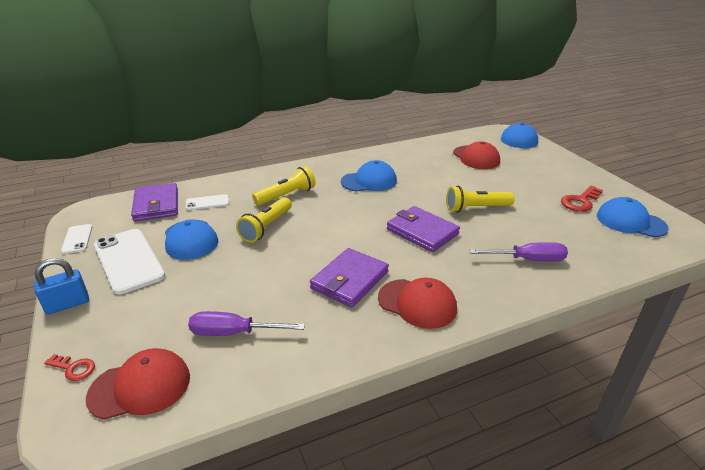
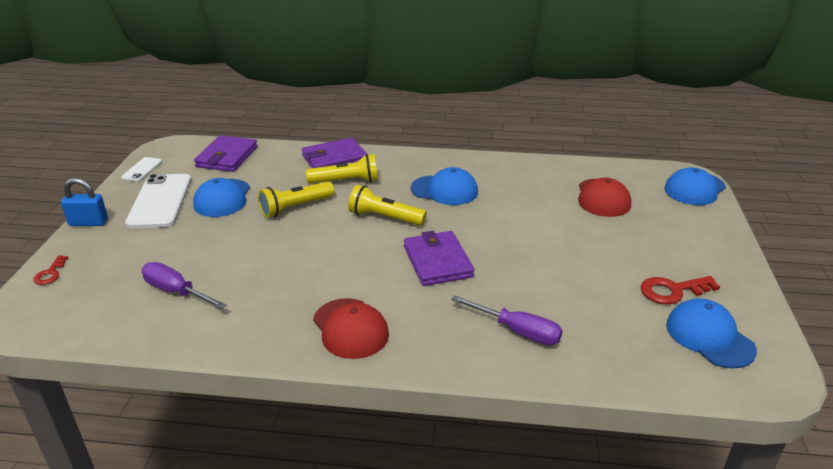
camera: 30 degrees right, 0 degrees up
(73, 368) = (50, 273): red key -> red key turned 45 degrees clockwise
(140, 387) = (77, 305): red cap -> none
(207, 202) = (270, 167): white phone -> none
(350, 280) = (314, 283): purple wallet -> purple wallet (334, 159)
(476, 208) = (528, 256): yellow flashlight -> yellow flashlight (385, 218)

